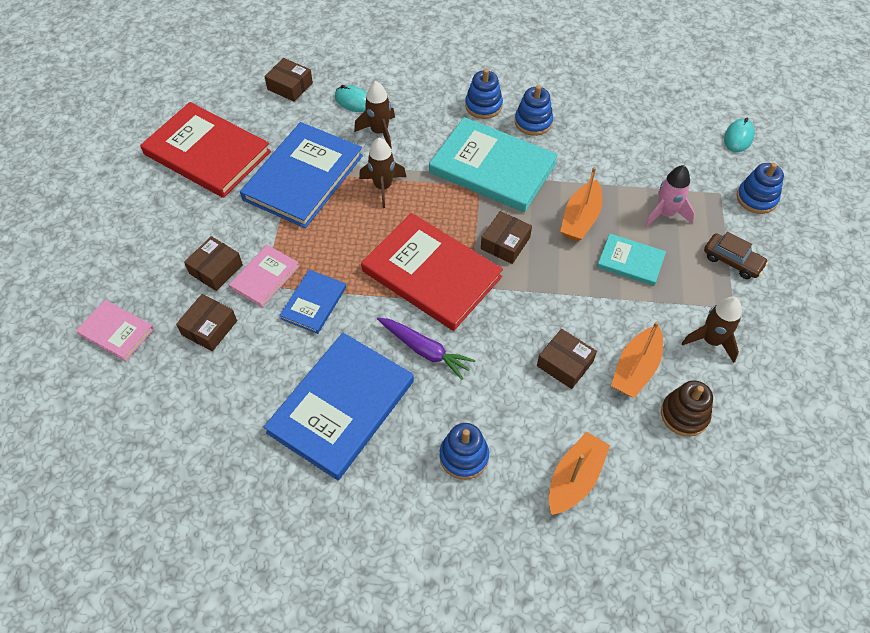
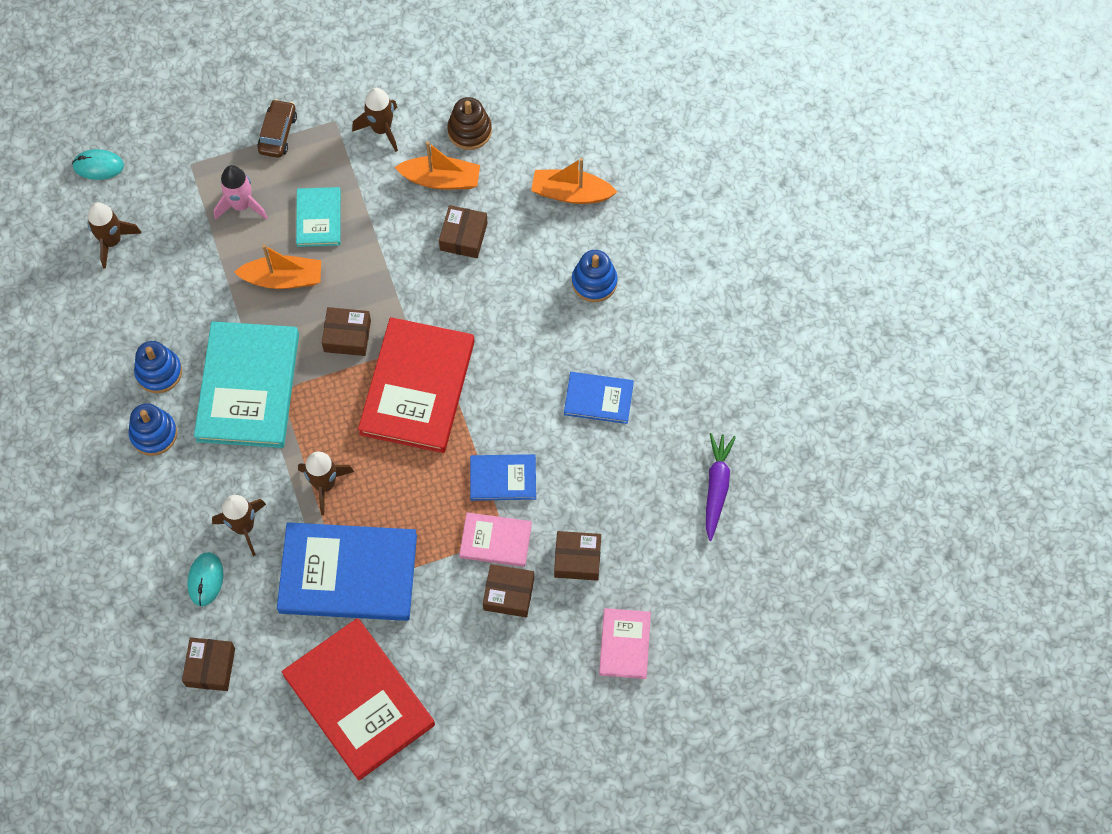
camera: 115 degrees left, 10 degrees up
(207, 153) = (359, 700): red book -> red book turned 45 degrees counterclockwise
(341, 407) = (598, 399): blue book -> blue book, size x0.51
(424, 350) = (506, 356): purple carrot -> purple carrot (716, 487)
(662, 127) = (112, 241): none -> brown rocket
(756, 198) = (183, 131): blue stacking toy -> none

